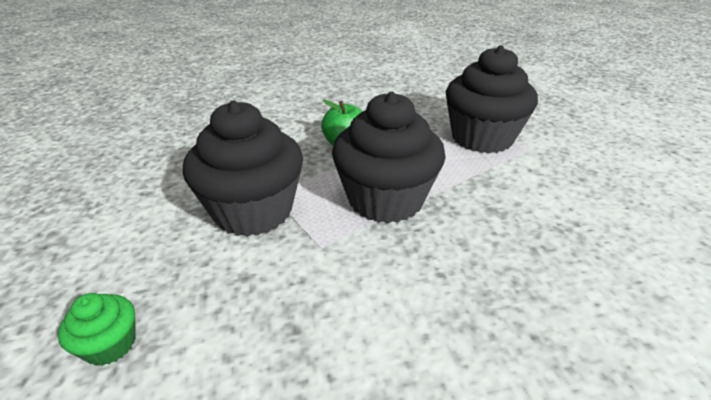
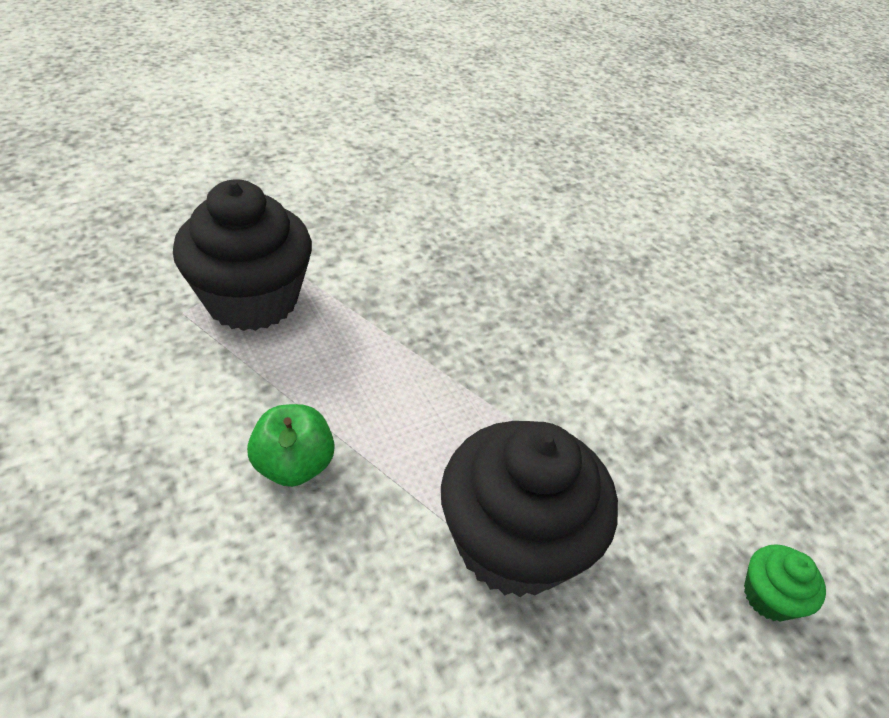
camera: 110 degrees left, 10 degrees up
(385, 200) = (437, 394): black cupcake -> none

